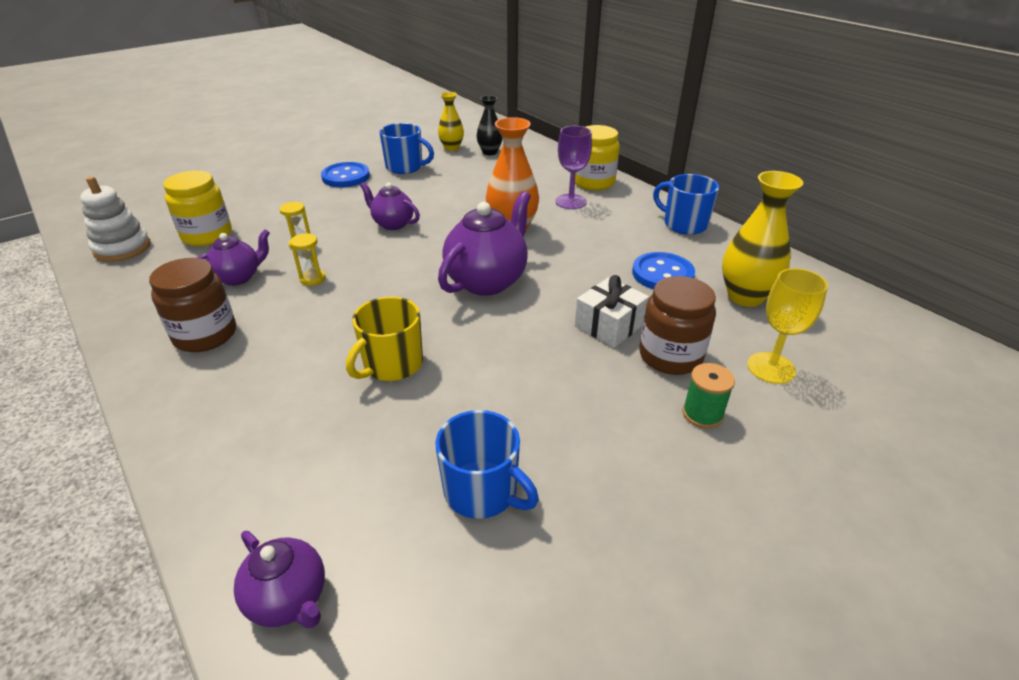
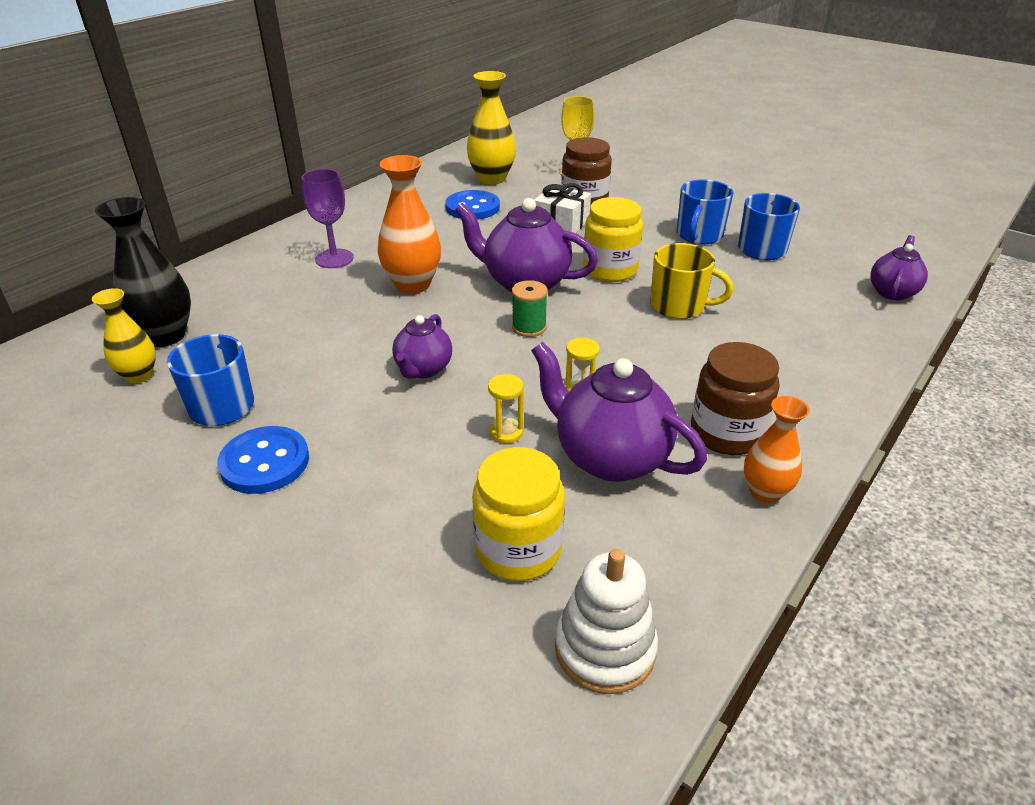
camera: 105 degrees left, 0 degrees up
(137, 333) = (765, 492): none -> orange vase
(239, 277) = (610, 457): purple teapot -> purple teapot, size x1.70
(490, 152) = (165, 336): black vase -> black vase, size x1.60
(594, 182) = (278, 250): yellow jar -> yellow jar (610, 270)
(684, 224) = (375, 201): blue mug -> blue mug (699, 235)
(702, 414) = (636, 191): green spool -> green spool (529, 327)

